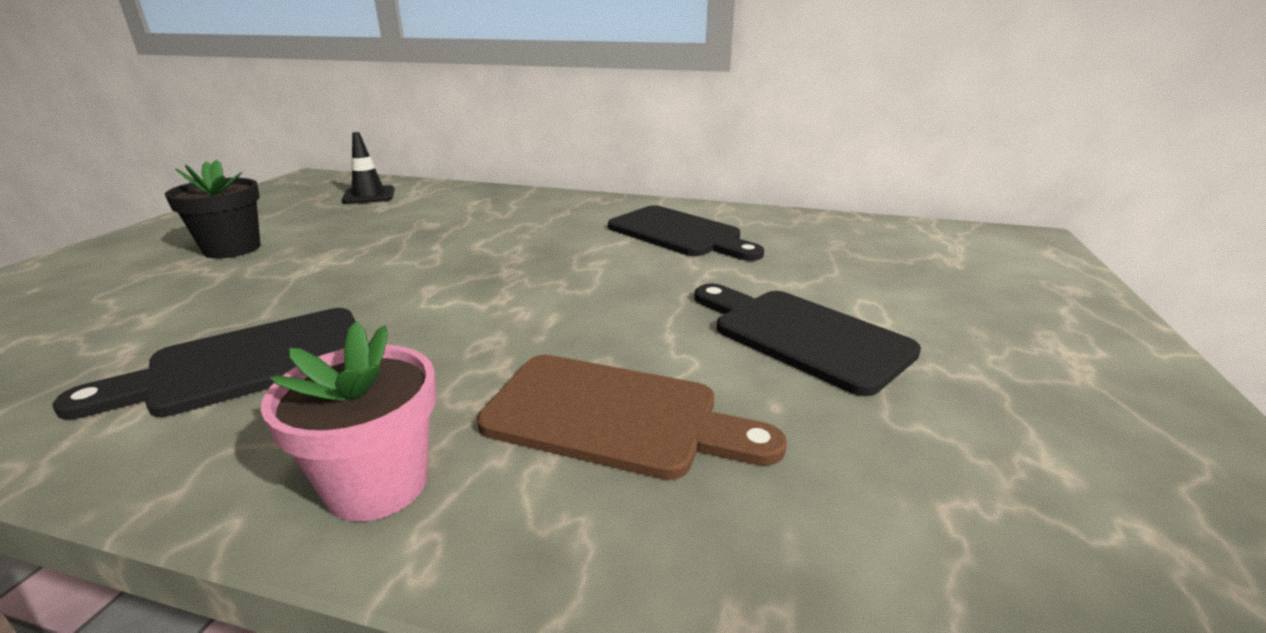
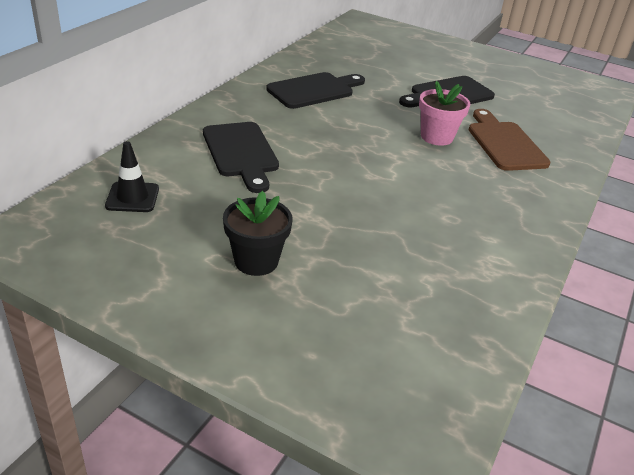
camera: 80 degrees left, 10 degrees up
(247, 363) = (453, 231): black cutting board -> black cutting board (241, 153)
(377, 484) = (545, 193): pink flower pot -> pink flower pot (436, 137)
(614, 417) = (504, 143): brown cutting board -> brown cutting board turned 45 degrees counterclockwise

